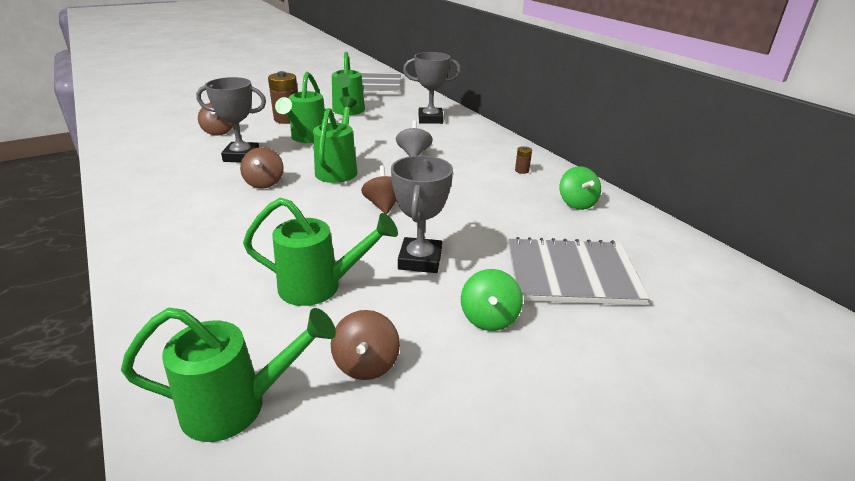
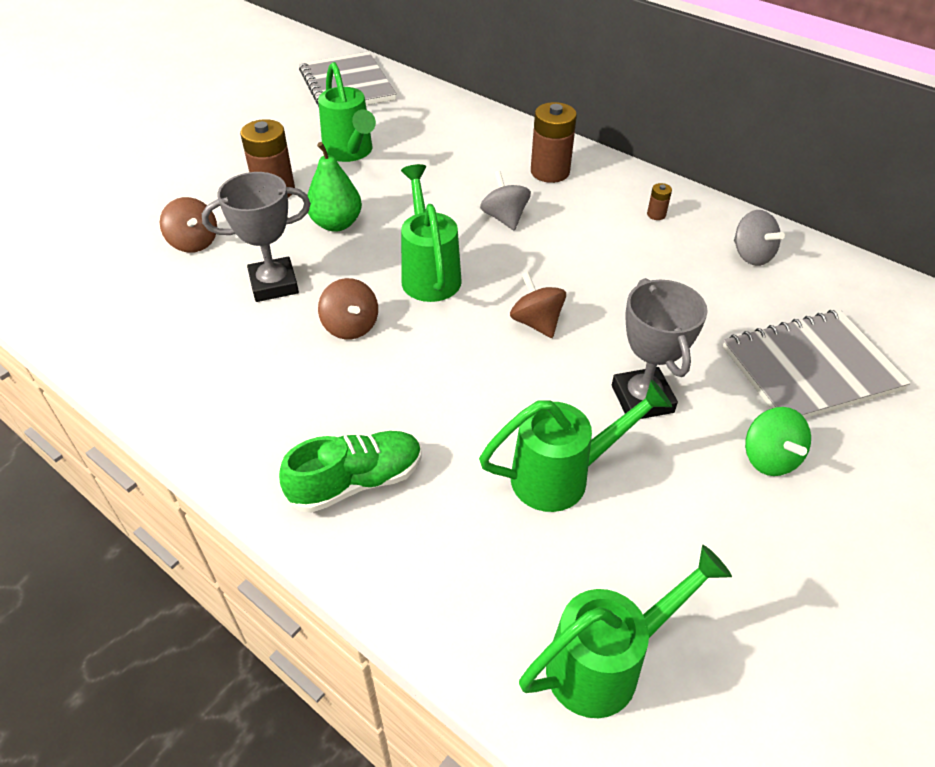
camera: 20 degrees left, 15 degrees up
(184, 255) = (356, 482): none -> green shoe
(306, 138) = (336, 224): green watering can -> green pear
(366, 364) = (692, 562): brown spinning top -> none
(430, 119) = (477, 142): grey trophy -> none
(465, 139) = (550, 172): none -> brown battery
(576, 203) = (751, 255): green spinning top -> grey spinning top

